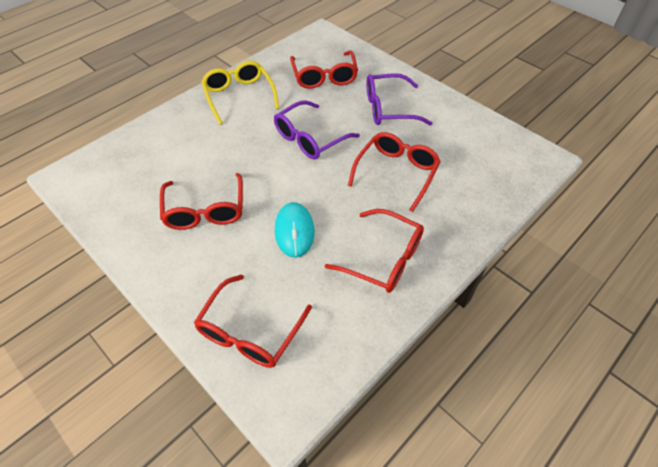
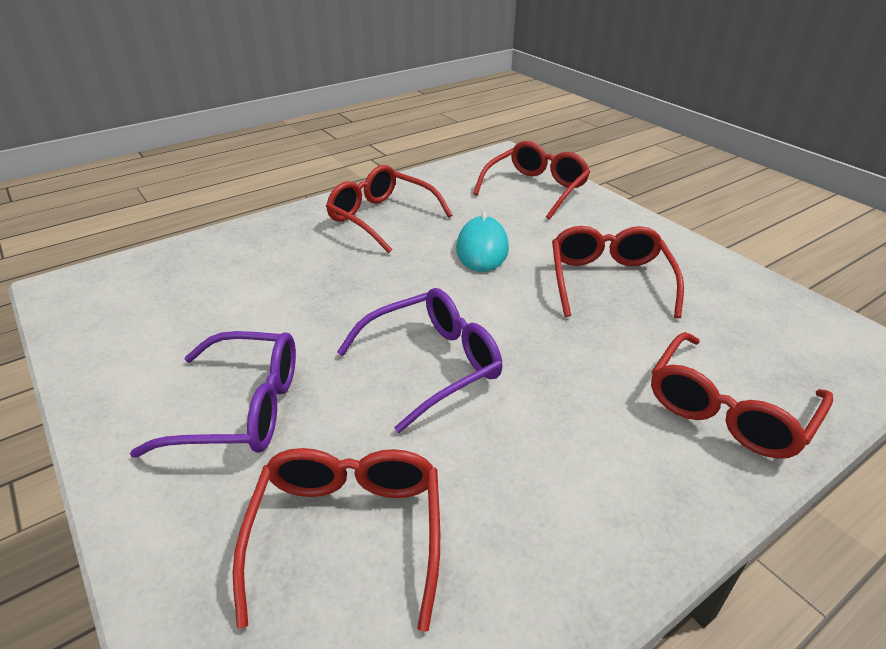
camera: 170 degrees left, 15 degrees down
(239, 96) = (590, 495): yellow glasses -> none
(396, 173) = (309, 294): red glasses -> red glasses (727, 410)

